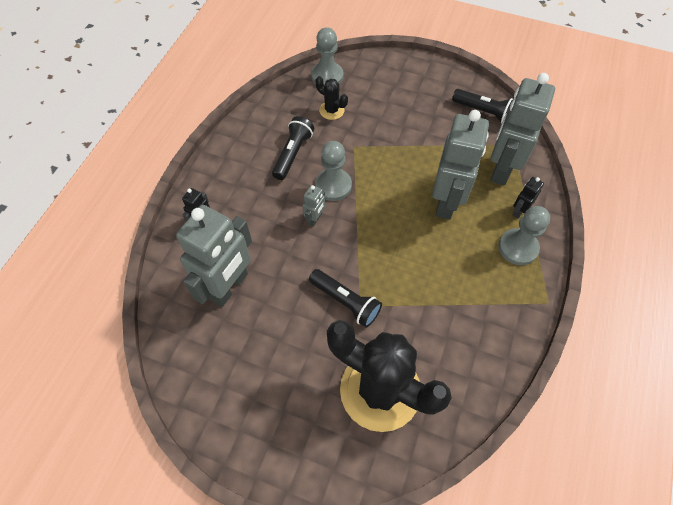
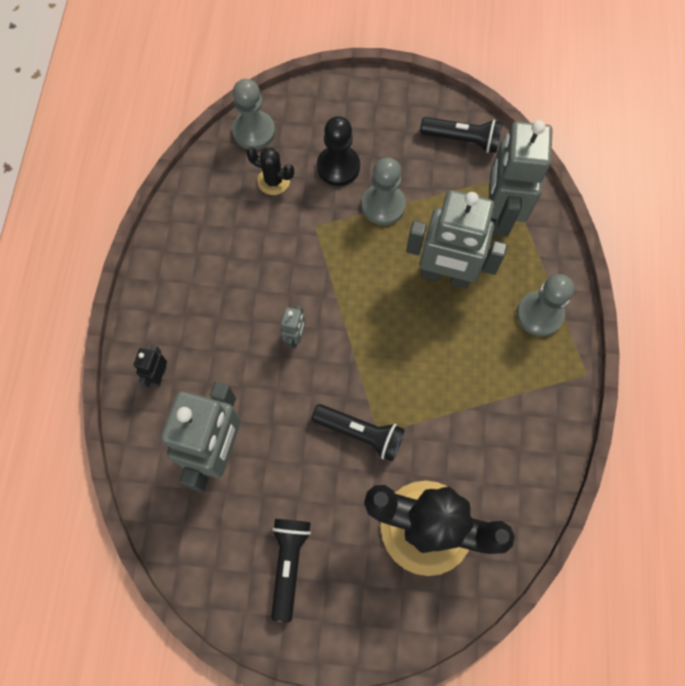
camera: 15 degrees left, 10 degrees up
(293, 154) = (242, 254): black flashlight -> black flashlight (289, 564)
(333, 185) = (305, 286): grey pawn -> grey pawn (383, 205)
(383, 111) = (338, 167): none -> black pawn
(446, 202) = (445, 275): grey robot -> grey robot turned 105 degrees clockwise
(519, 211) = (531, 266): black robot -> none

